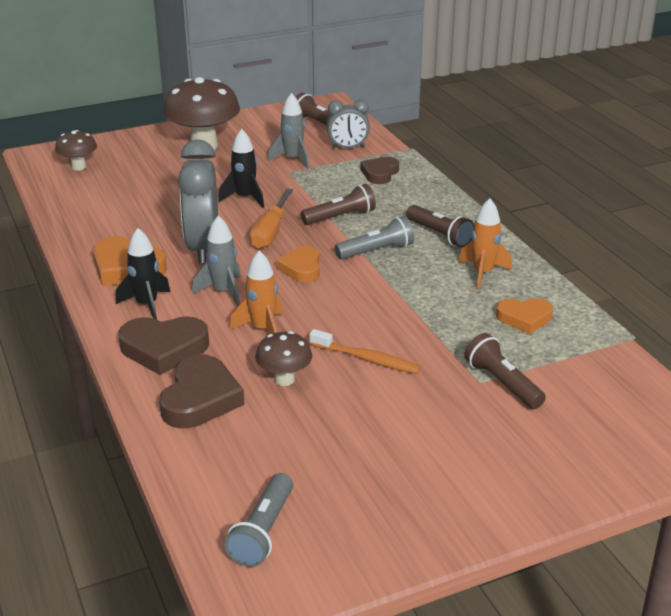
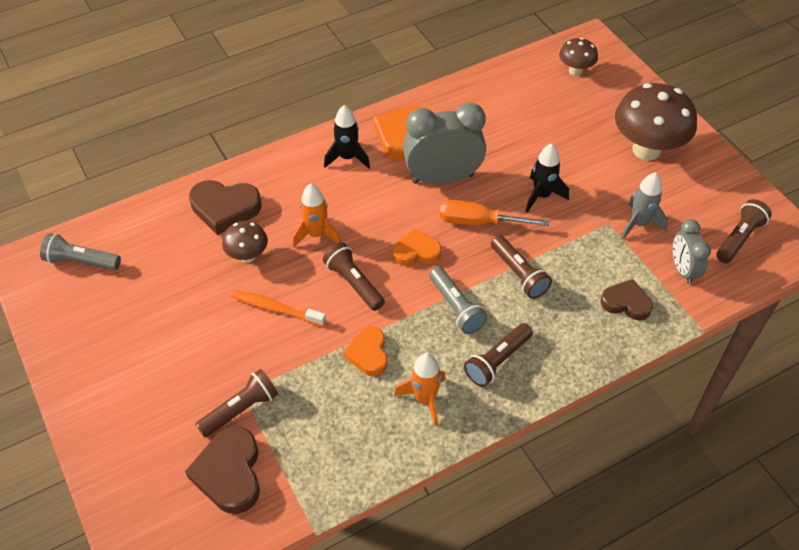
camera: 85 degrees right, 20 degrees up
(164, 349) = (288, 178): brown heart -> brown heart (229, 473)
(223, 292) = (371, 202): grey rocket -> none
(337, 307) = (354, 283): none -> brown flashlight
(366, 359) = (276, 308): orange toothbrush -> orange toothbrush turned 90 degrees clockwise
(524, 318) = (345, 433): orange heart -> orange heart (368, 354)

